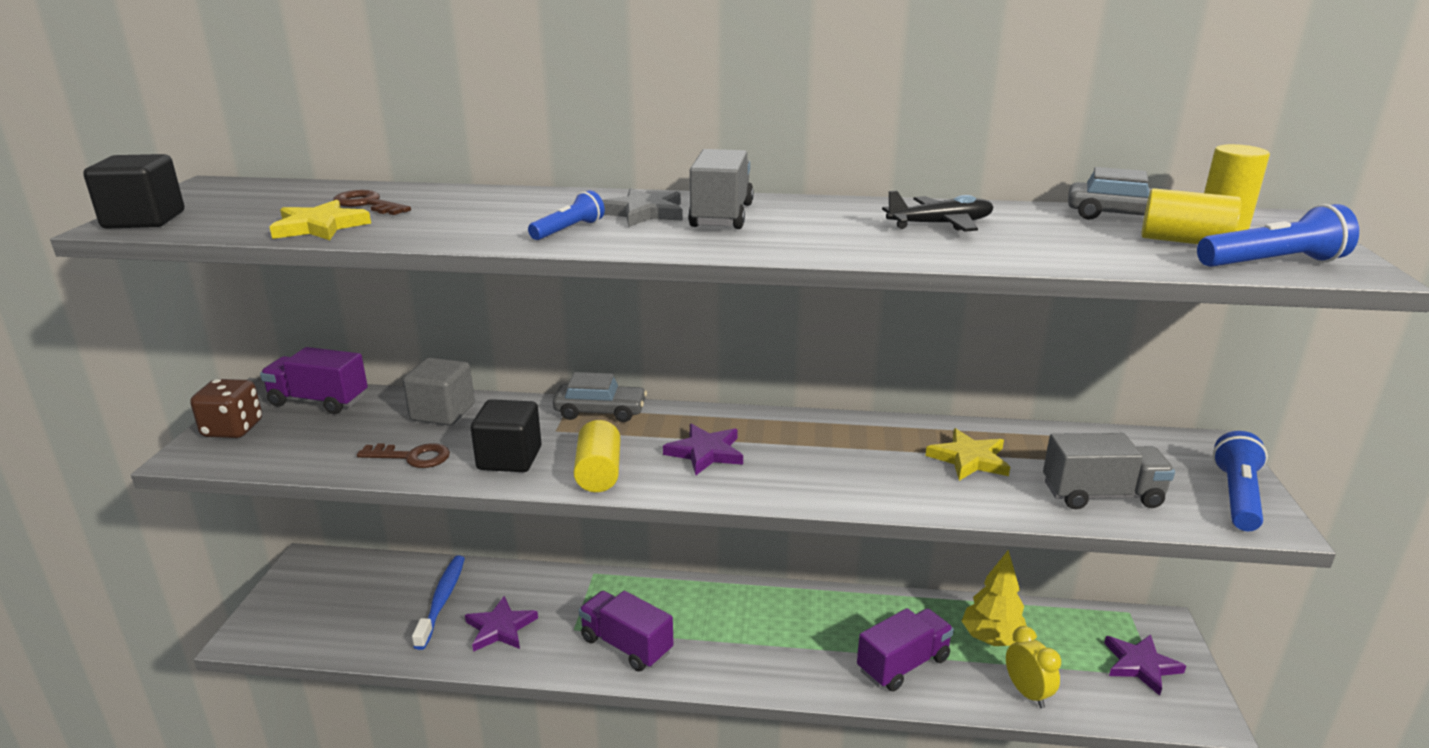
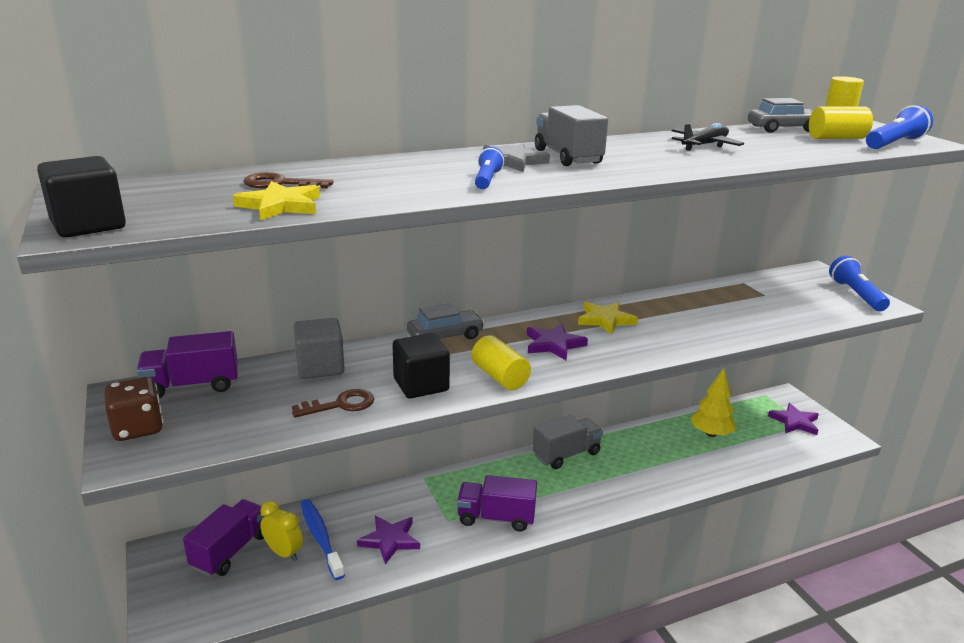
camera: 30 degrees left, 0 degrees up
(903, 664) = (677, 466): purple truck -> purple truck (230, 551)
(969, 459) = (710, 308): yellow star -> yellow star (605, 320)
(1027, 693) = (755, 457): yellow clock -> yellow clock (284, 553)
(1101, 495) = (797, 311): grey truck -> grey truck (566, 454)

